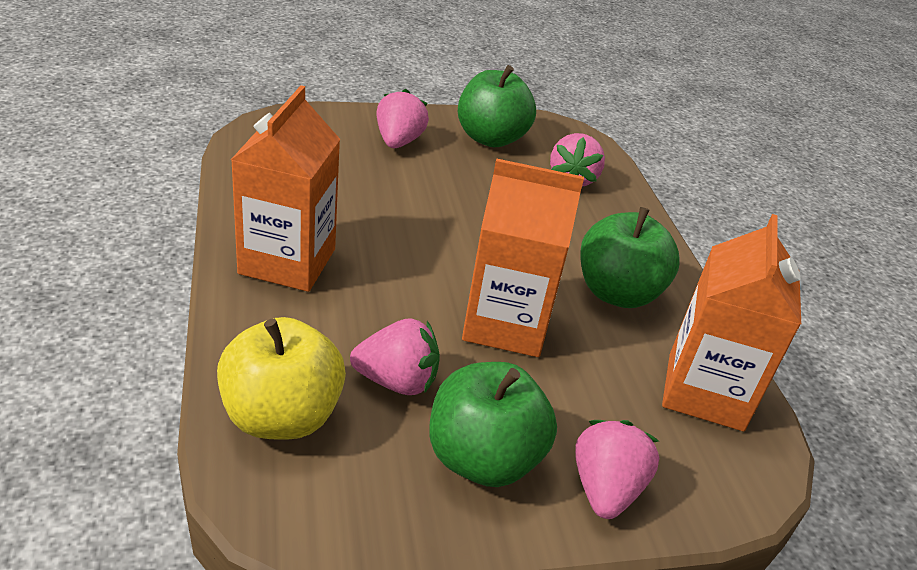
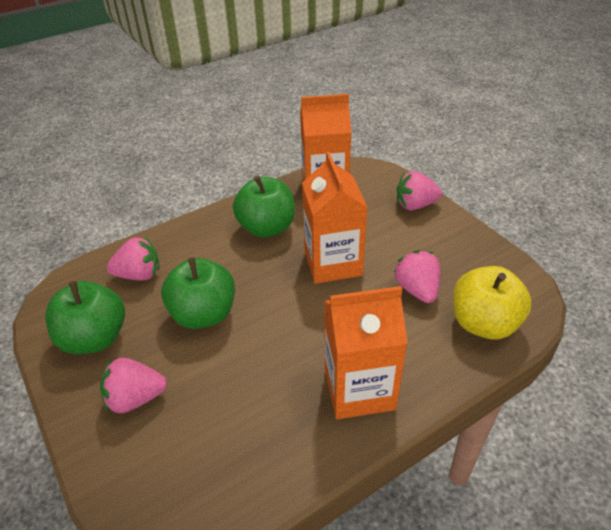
camera: 105 degrees left, 5 degrees up
(483, 458) = (435, 244): green apple -> green apple (204, 314)

